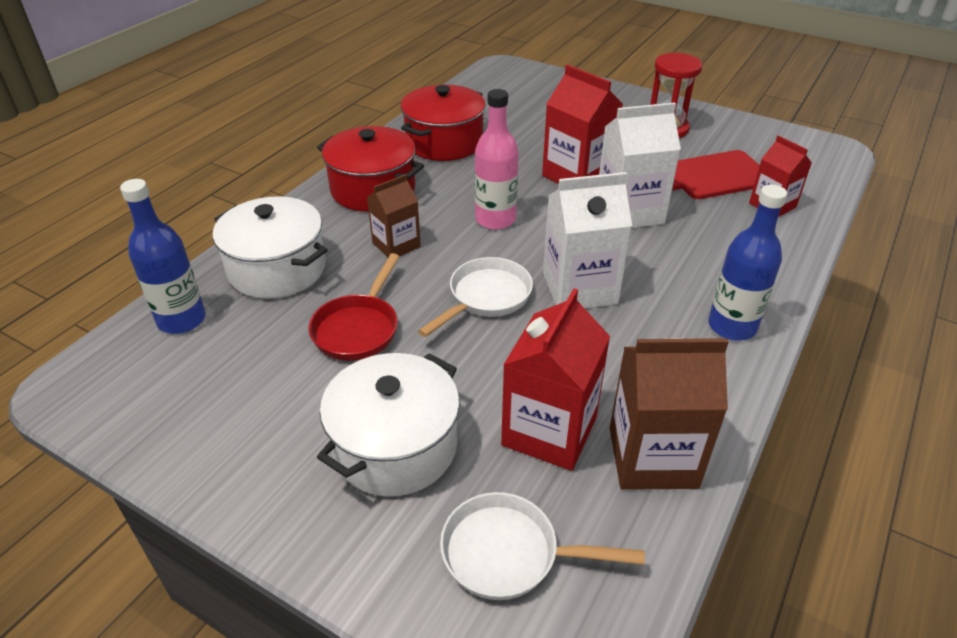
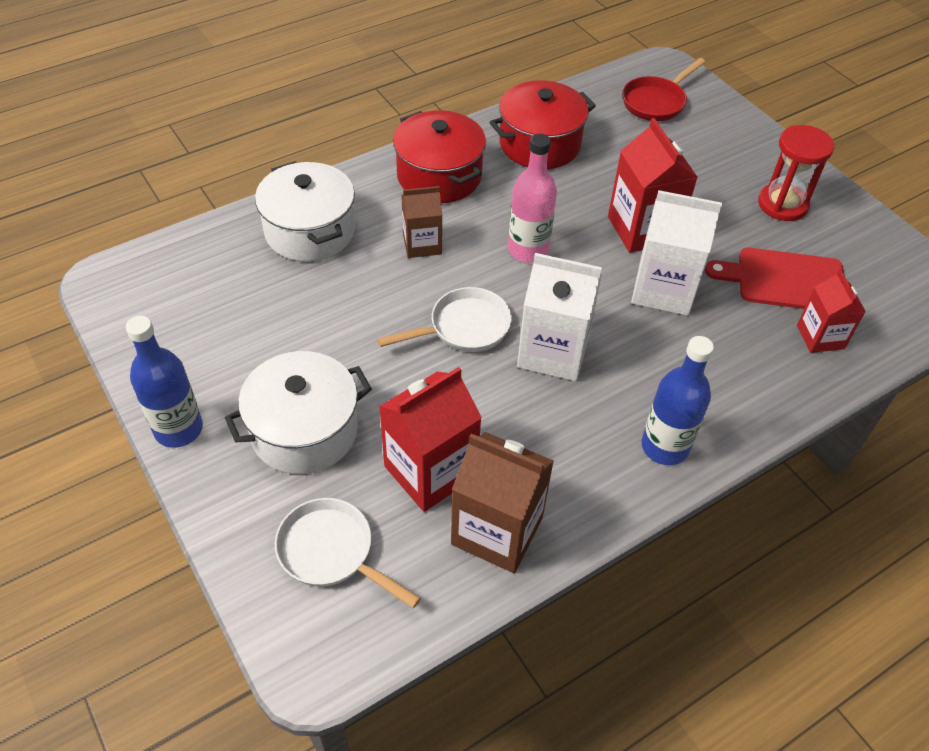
camera: 25 degrees right, 10 degrees up
(182, 320) = (212, 252): blue bottle -> blue bottle (178, 429)
(358, 328) = (340, 315): red pan -> red pan (656, 102)

